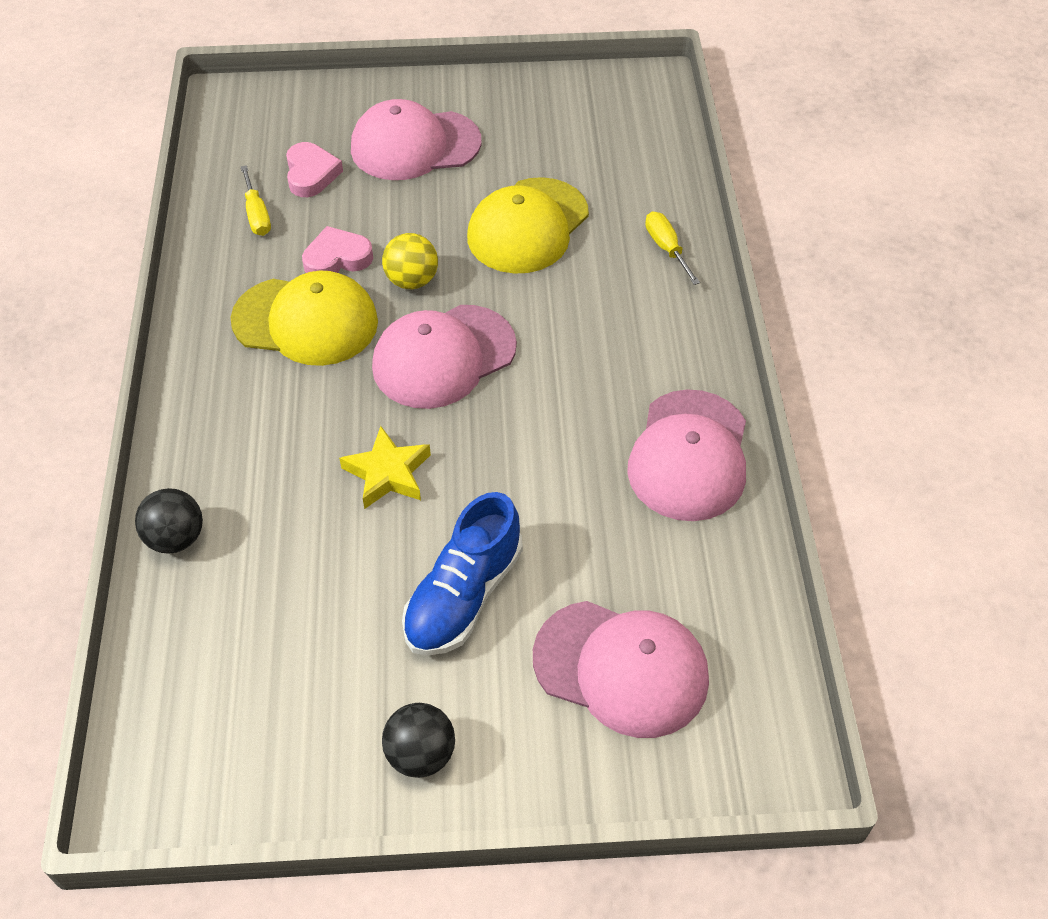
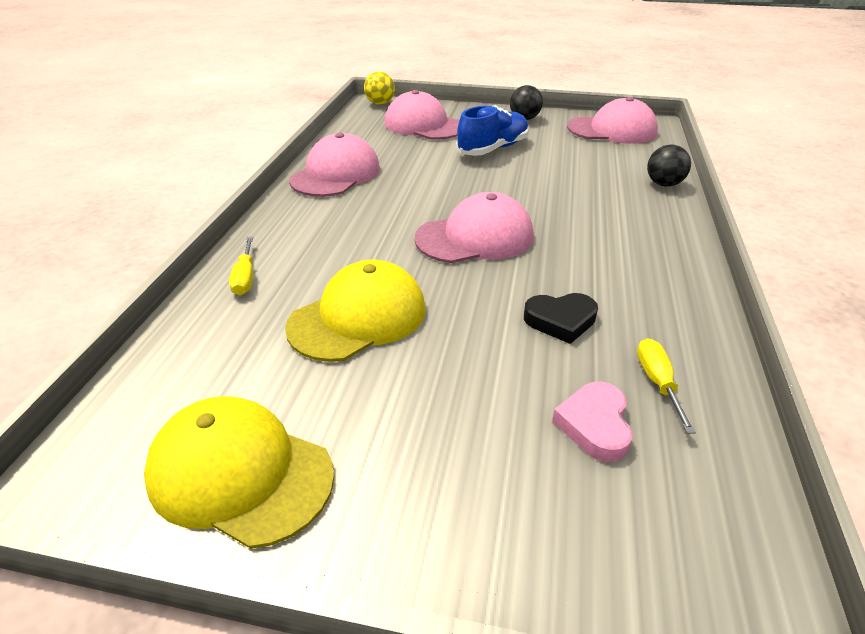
camera: 165 degrees left, 15 degrees down
(306, 321) = (589, 276): yellow cap -> yellow cap (240, 473)
(337, 258) = (560, 320): pink heart -> black heart
(388, 473) = (528, 191): yellow star -> none
(412, 280) = (488, 290): yellow ball -> yellow ball (380, 103)
(415, 145) = (449, 441): pink cap -> pink cap (612, 130)

